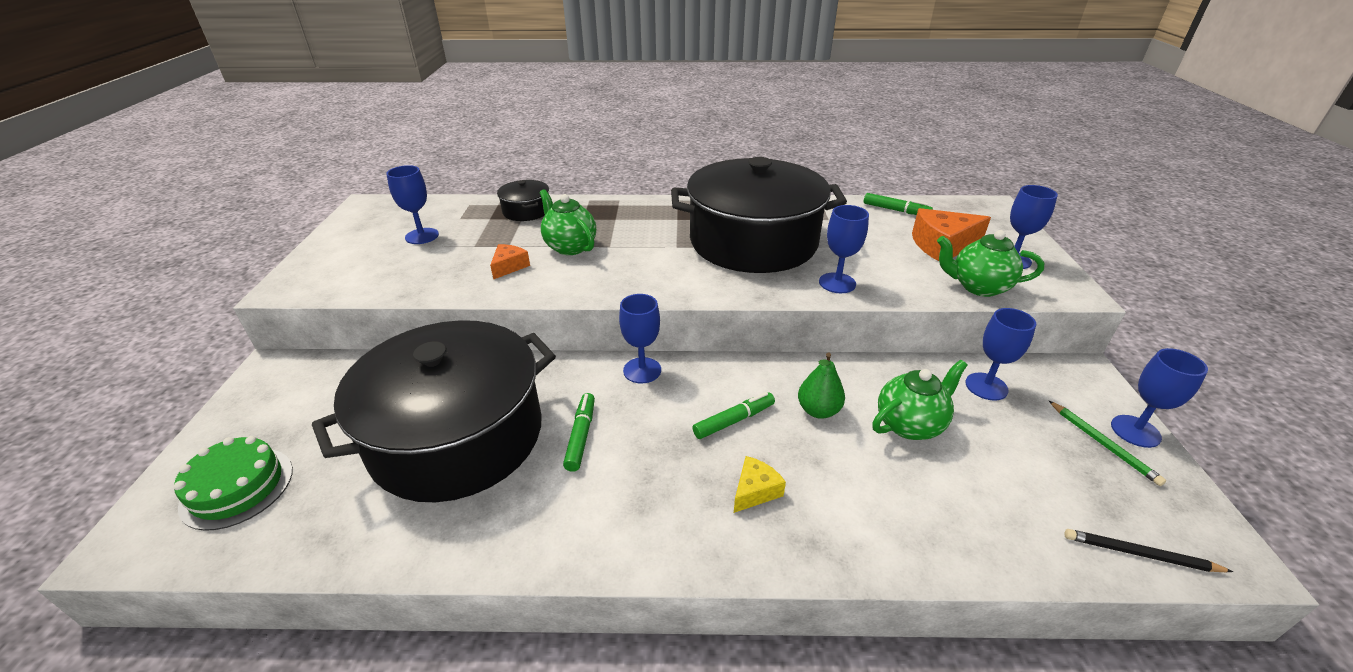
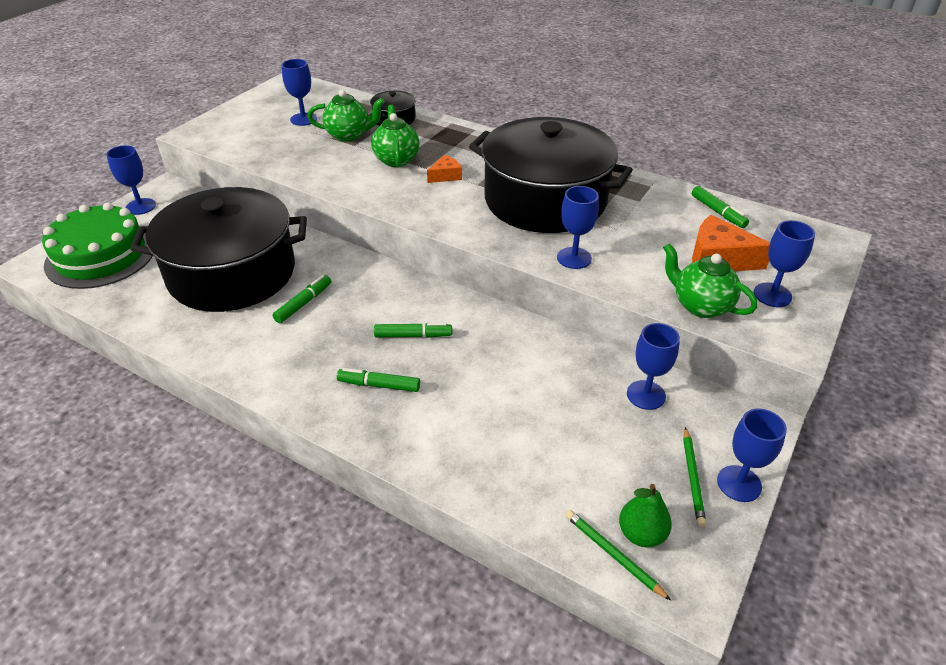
camera: 30 degrees right, 5 degrees up
(237, 487) = (101, 255): green cake -> green cake, size x1.58
(509, 266) = (339, 162): orange cheese -> orange cheese (445, 176)
(642, 370) = (385, 275): blue goblet -> blue goblet (140, 206)
(755, 491) = (379, 385): yellow cheese -> green marker
(818, 410) = (482, 354): green pear -> green pear (641, 534)
(910, 424) = (543, 393): green teapot -> green teapot (349, 135)
(1140, 554) = (613, 555): black pencil -> green pencil

